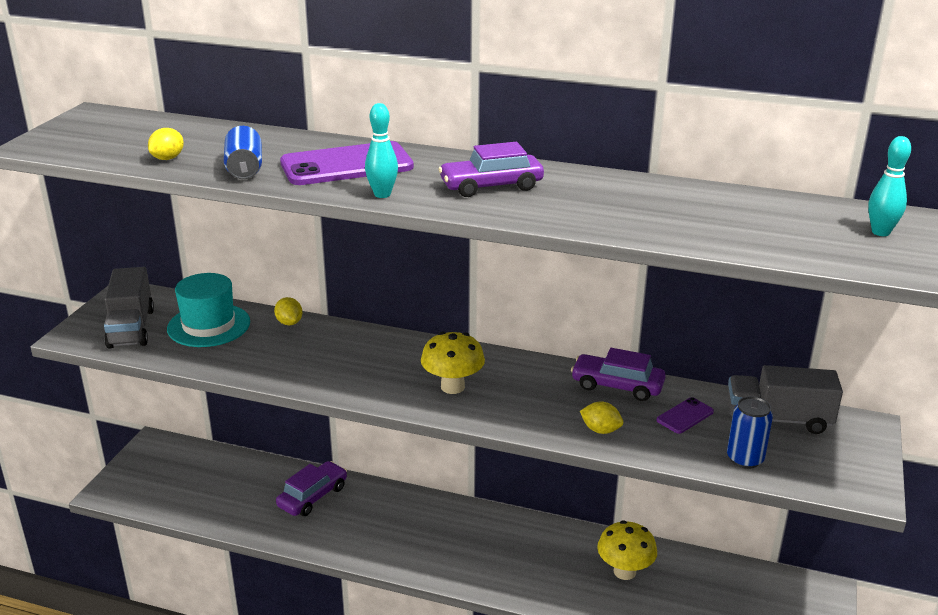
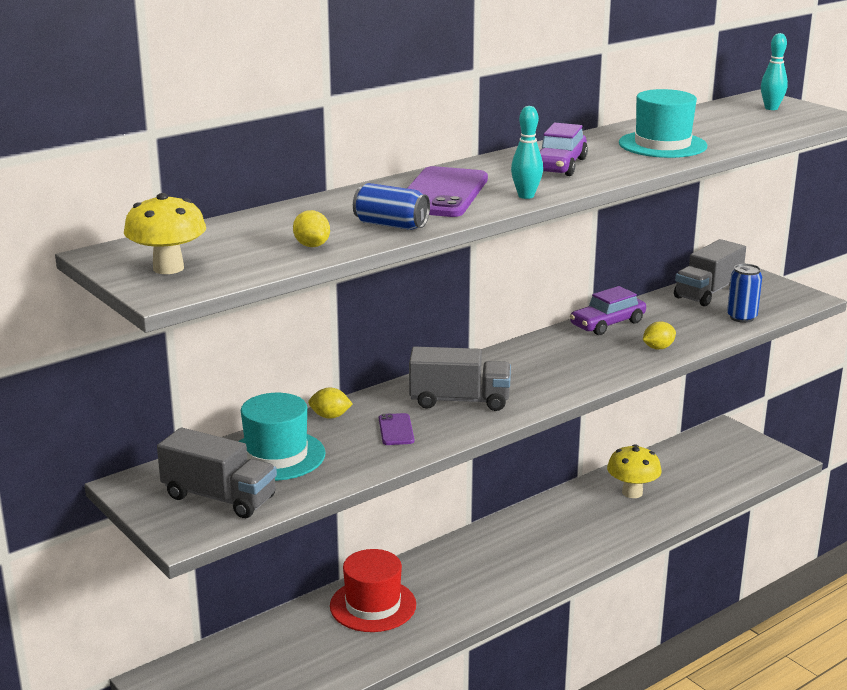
camera: 55 degrees left, 5 degrees down
(313, 496) = (373, 605): purple car -> red hat
(373, 365) = (459, 400): none -> grey truck
(452, 387) = (535, 379): yellow mushroom -> yellow mushroom (168, 268)
(634, 211) = (662, 145): none -> turquoise hat
(685, 416) = (672, 316): purple phone -> purple phone (396, 430)

